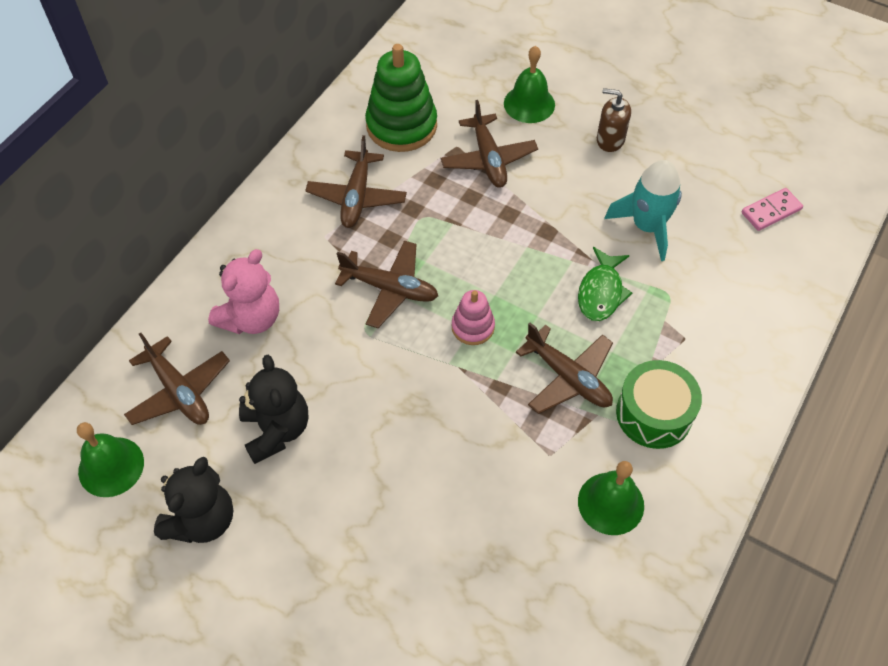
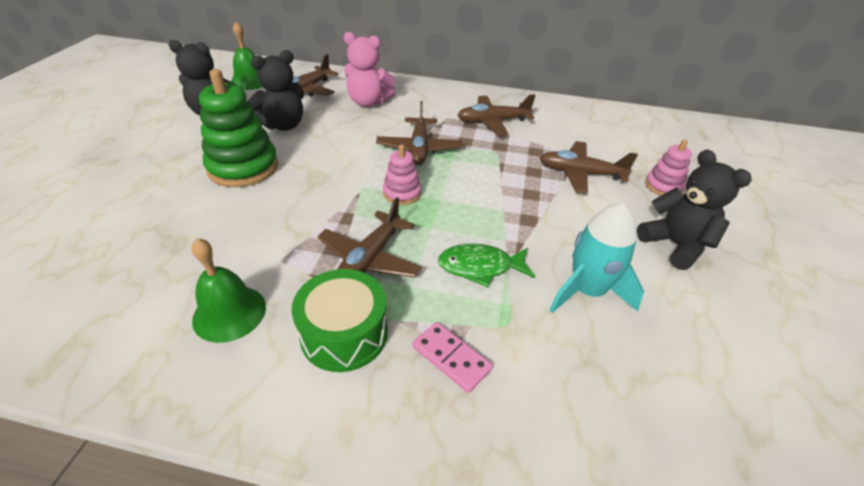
camera: 70 degrees right, 15 degrees down
(401, 125) = (574, 128): green stacking toy -> green stacking toy (243, 167)
(488, 159) = (580, 174): brown plane -> brown plane turned 45 degrees clockwise
(529, 104) = (663, 186): green bell -> pink stacking toy
(610, 140) = (675, 245): brown soap dispenser -> black teddy bear
(771, 211) = (710, 420): pink domino -> pink domino (451, 358)

